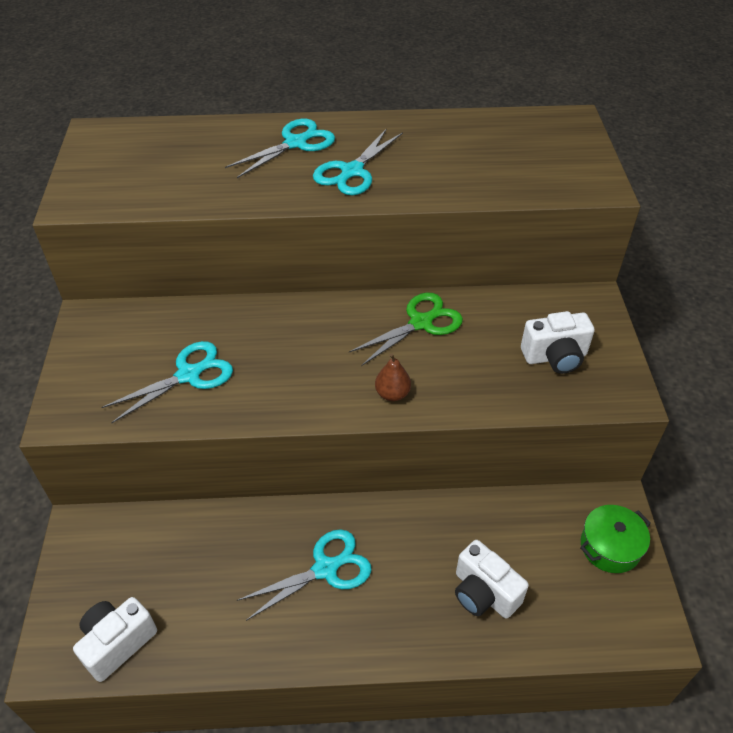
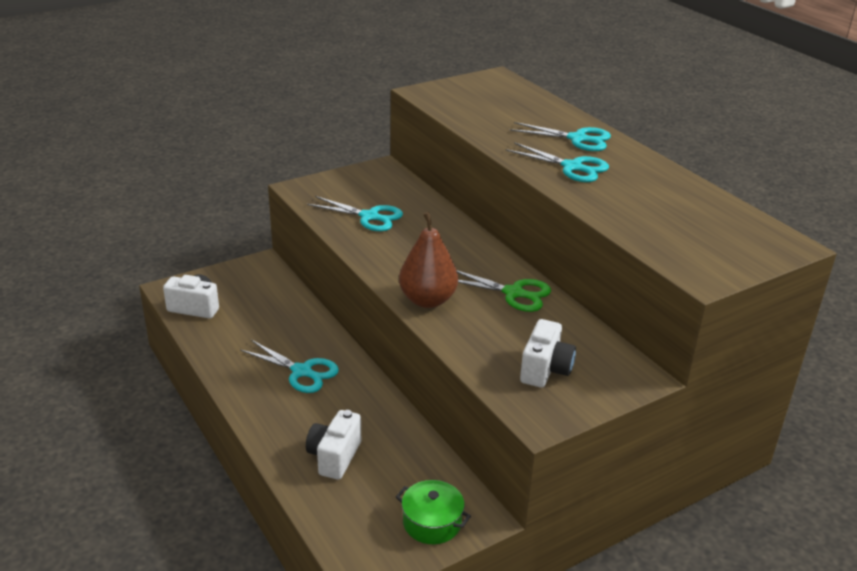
camera: 60 degrees right, 15 degrees down
(352, 172) = (572, 167): turquoise scissors -> turquoise scissors turned 150 degrees counterclockwise
(392, 394) = (427, 300): brown pear -> brown pear, size x1.93
(555, 357) = (545, 370): white camera -> white camera turned 120 degrees counterclockwise

